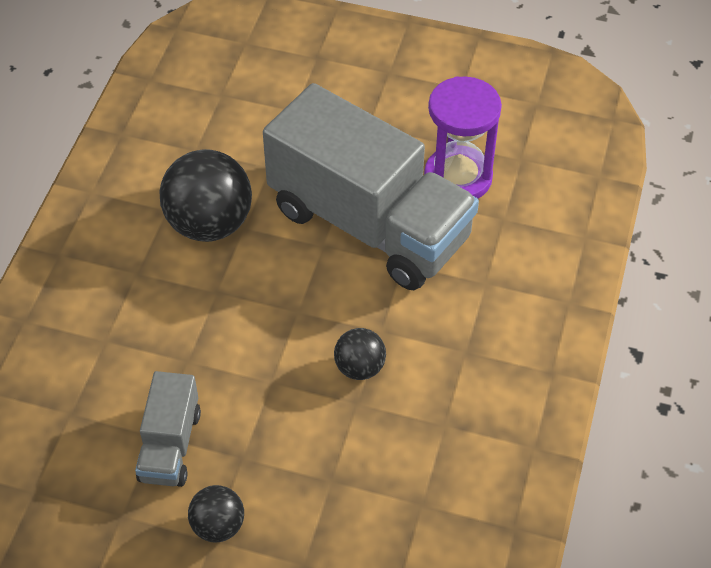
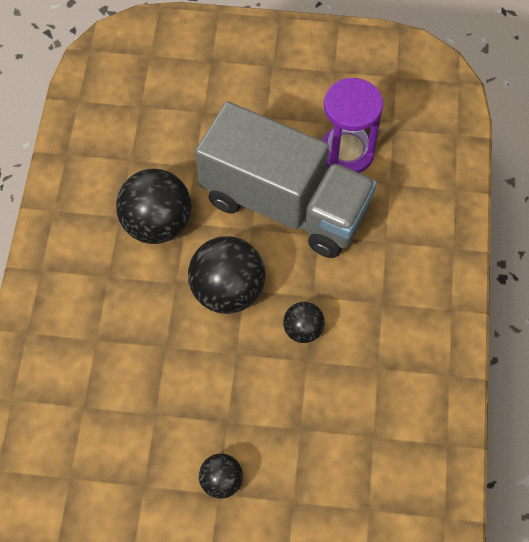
camera: 10 degrees left, 10 degrees up
(170, 445) = (169, 420): grey truck -> none
(277, 310) = (227, 291): none -> black ball

